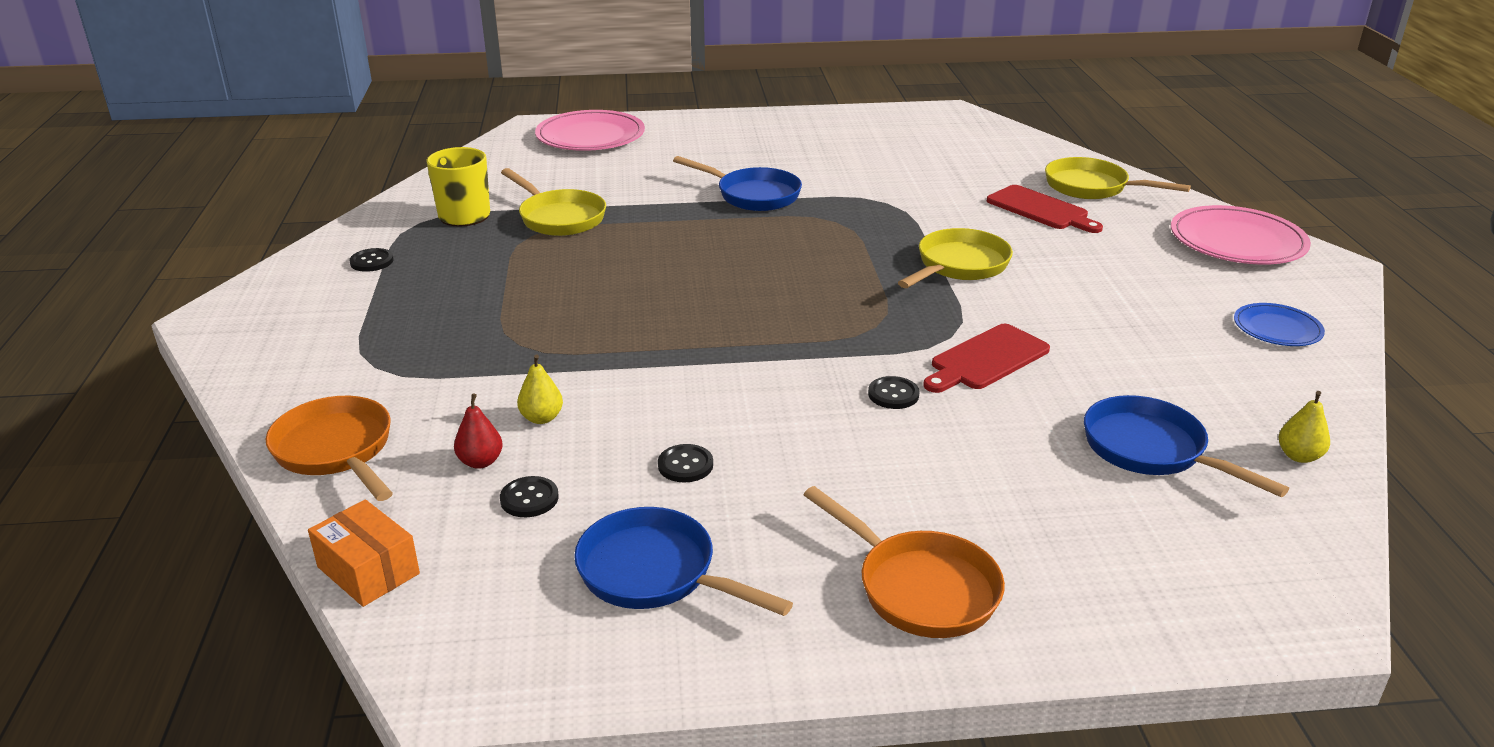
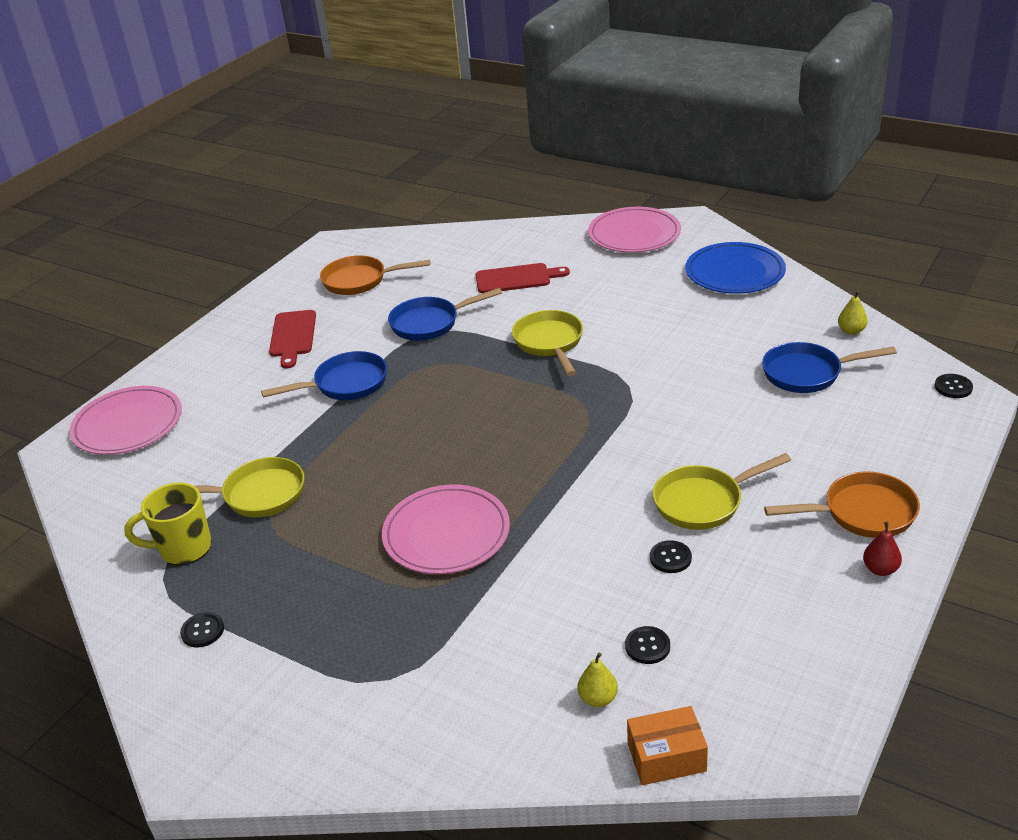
camera: 50 degrees left, 5 degrees up
(336, 451) = (496, 735): orange pan -> orange pan (360, 281)
(480, 462) = (581, 657): red pear -> red pear (880, 569)
(541, 418) = (553, 607): yellow pear -> yellow pear (598, 699)
(595, 321) = (446, 533): none -> pink plate
(655, 573) = (773, 615): blue pan -> blue pan (430, 323)
(893, 394) = (671, 438): black button -> black button (953, 387)
(986, 359) = (667, 385): red cutting board -> red cutting board (293, 336)
(1092, 187) = (512, 246): yellow pan -> yellow pan (703, 502)
(1277, 328) = (735, 272): blue plate -> blue plate, size x1.77

